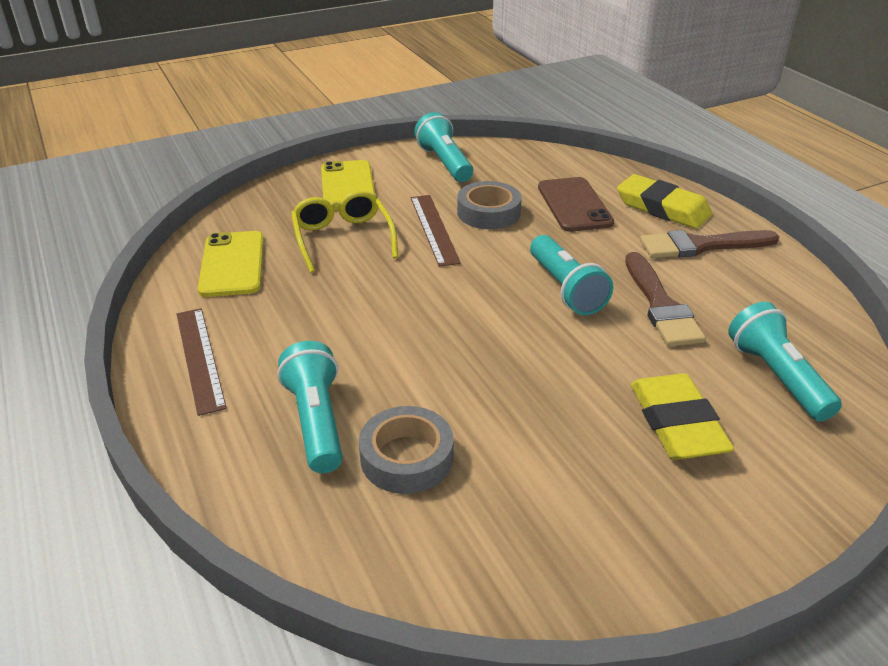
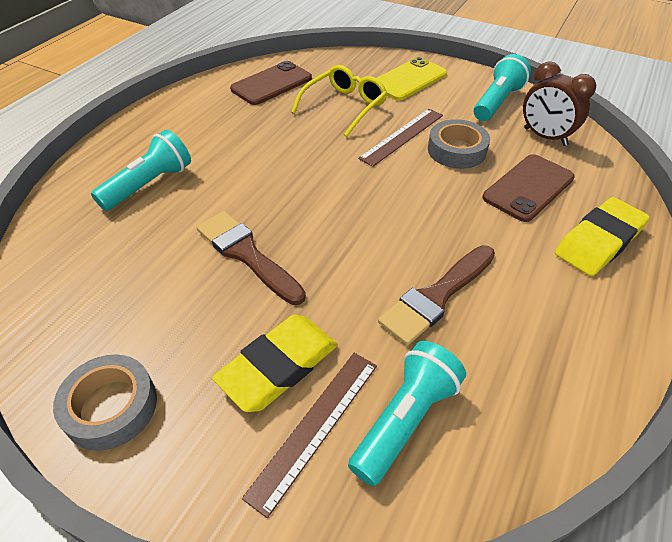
camera: 55 degrees right, 10 degrees up
(199, 358) = (173, 118): brown ruler -> brown ruler (315, 427)
(232, 264) = (271, 84): yellow phone -> brown phone
(406, 457) = (140, 236): grey tape -> grey tape (111, 407)
(519, 167) = (545, 137): none -> brown clock
(565, 289) = (399, 231): turquoise flashlight -> none
(662, 208) = (599, 241): yellow eraser -> yellow eraser turned 45 degrees clockwise
(701, 246) = (567, 290): brown brush -> brown brush (246, 254)

